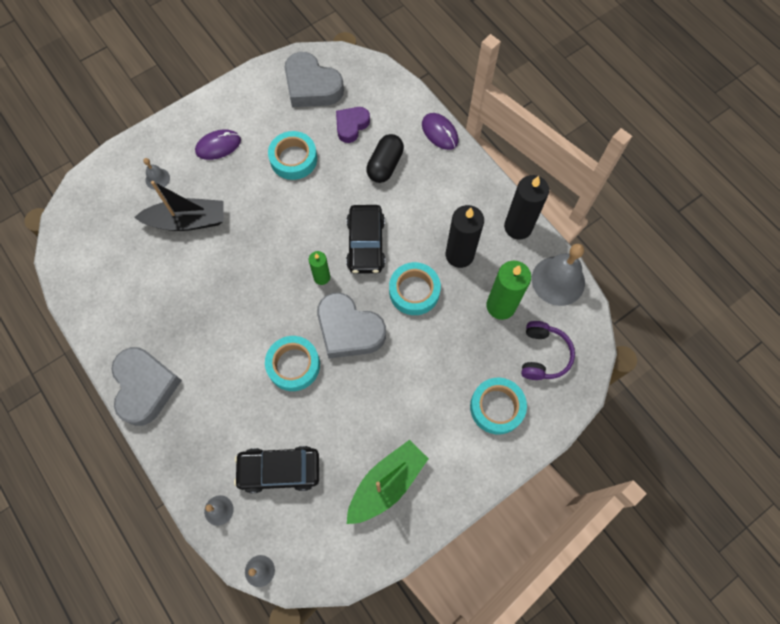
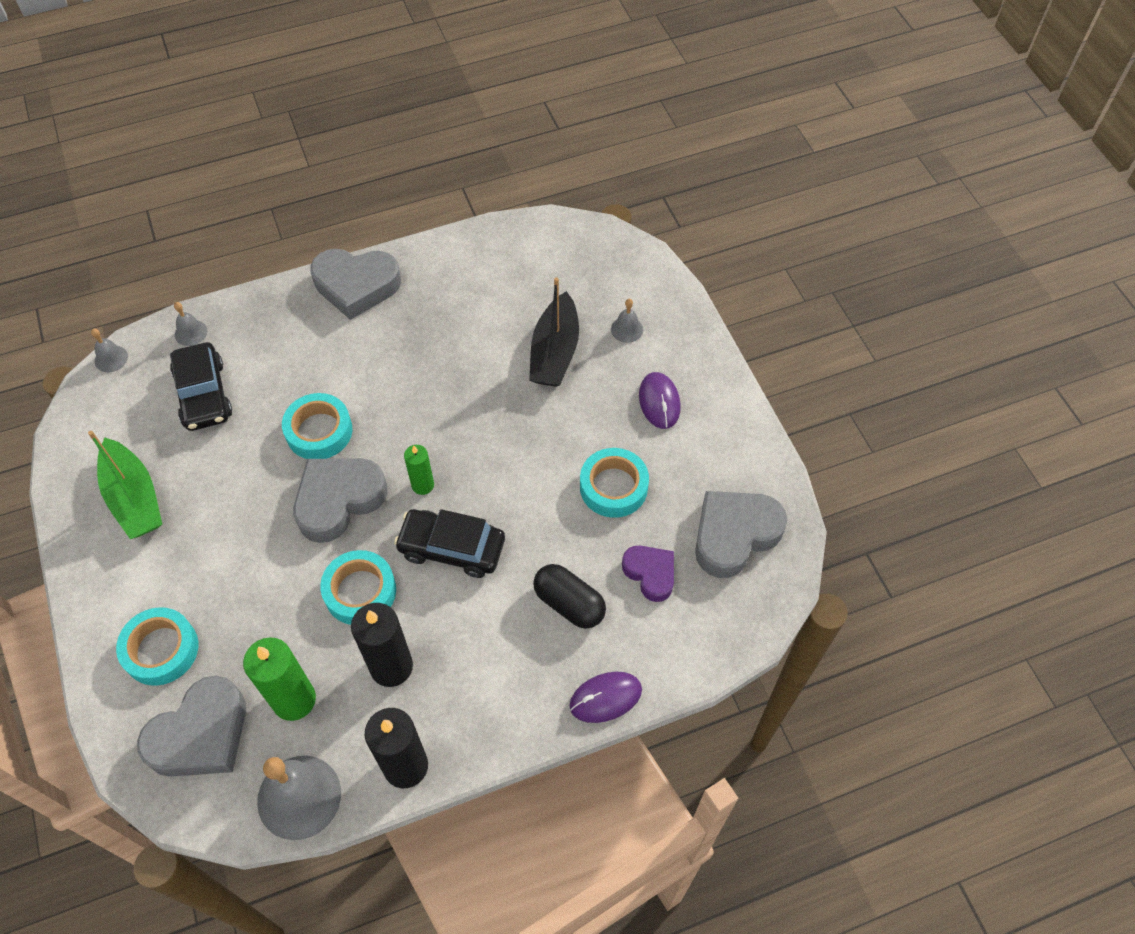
camera: 105 degrees right, 10 degrees down
(279, 470) = (204, 394): black car -> black car turned 150 degrees clockwise
(543, 355) = (201, 735): purple headphones -> grey heart

